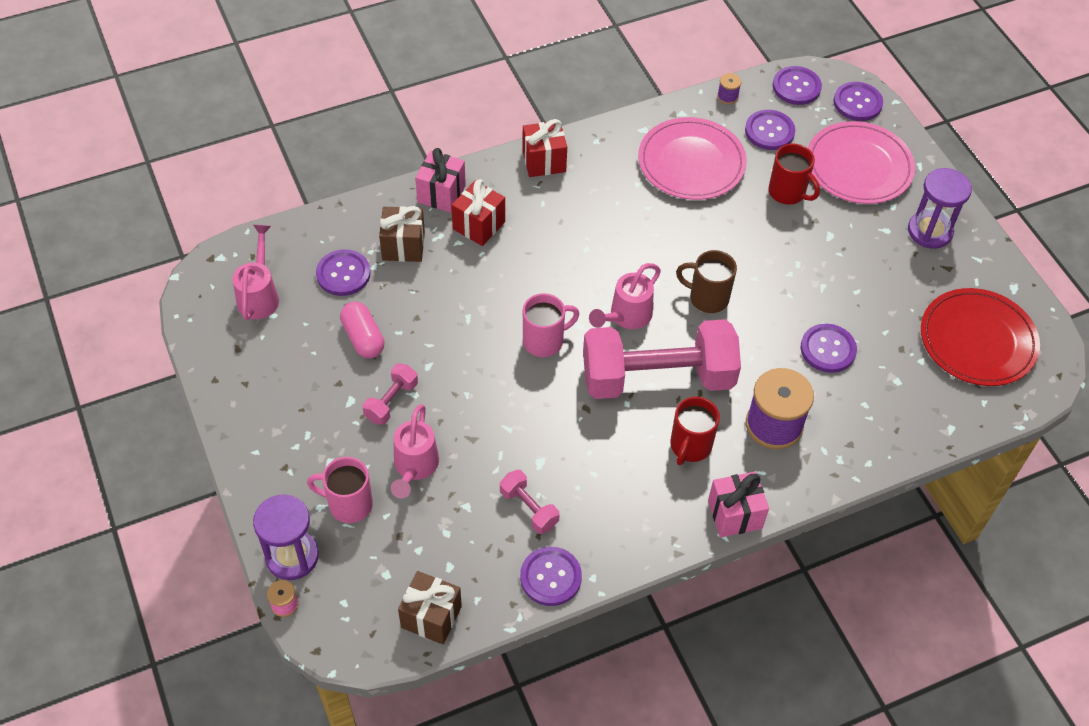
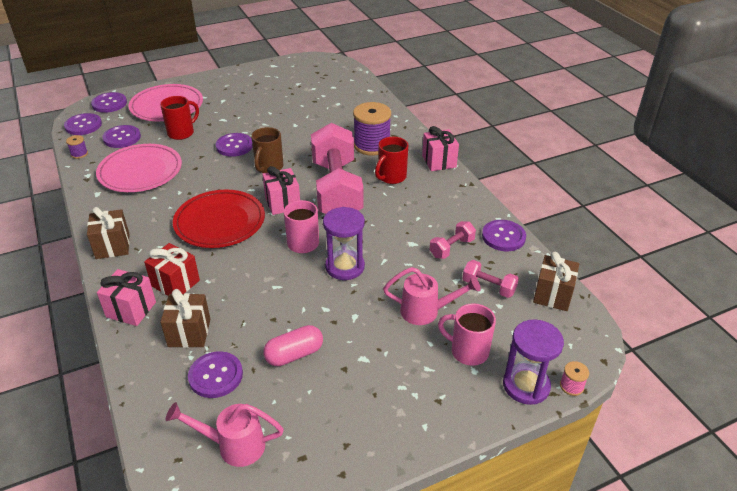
camera: 90 degrees left, 15 degrees down
(348, 504) = (468, 351): pink mug -> pink mug turned 105 degrees clockwise
(391, 401) = (362, 330): pink dumbbell -> pink dumbbell (488, 287)
(544, 161) = (112, 246): red gift -> brown gift
(626, 317) = (282, 203): pink watering can -> pink gift
(690, 446) = (391, 177): red mug -> red mug turned 105 degrees clockwise
(828, 349) = (314, 124): purple button -> purple button (234, 146)
(930, 231) = (227, 86): purple hourglass -> purple hourglass (345, 267)
(977, 340) = (309, 78): red plate -> red plate (220, 222)

